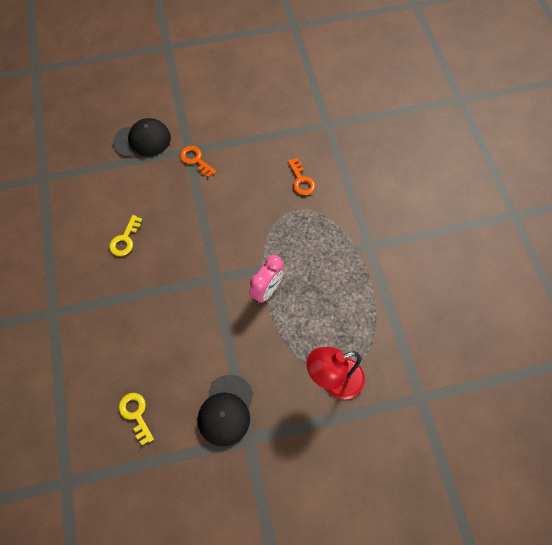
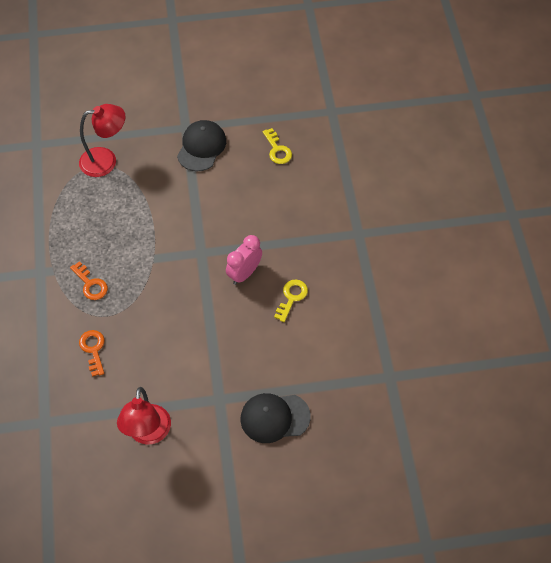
camera: 175 degrees left, 5 degrees down
(195, 160) = (211, 385): orange key -> orange key (90, 284)
(243, 122) = (148, 434): none -> red lamp
(267, 290) = (152, 237): pink clock -> pink clock (244, 273)

